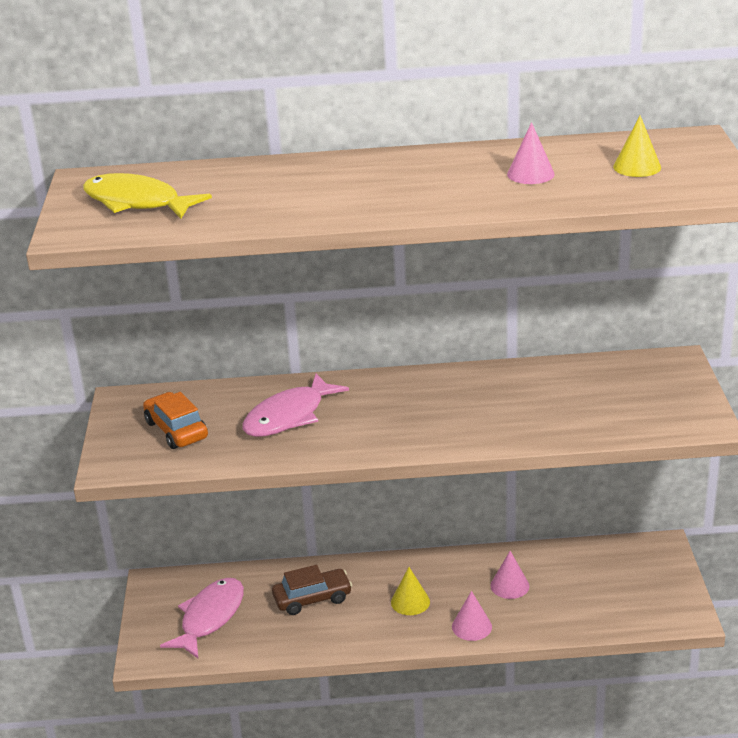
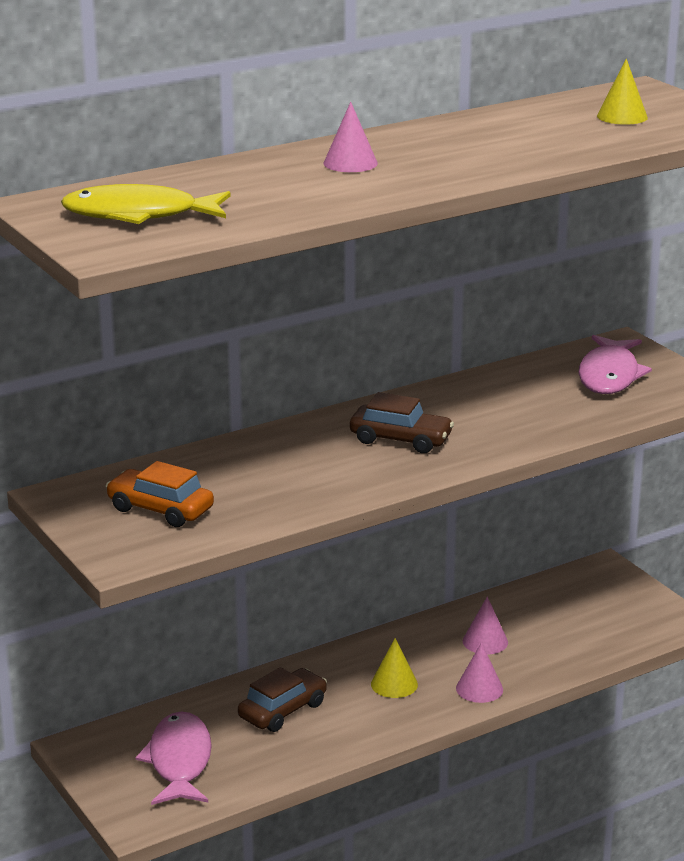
camera: 30 degrees left, 5 degrees down
(289, 416) = (277, 469): pink fish -> pink fish (609, 375)
(406, 412) = (400, 439): none -> brown car
(530, 174) = (529, 135): pink cone -> pink cone (350, 163)

